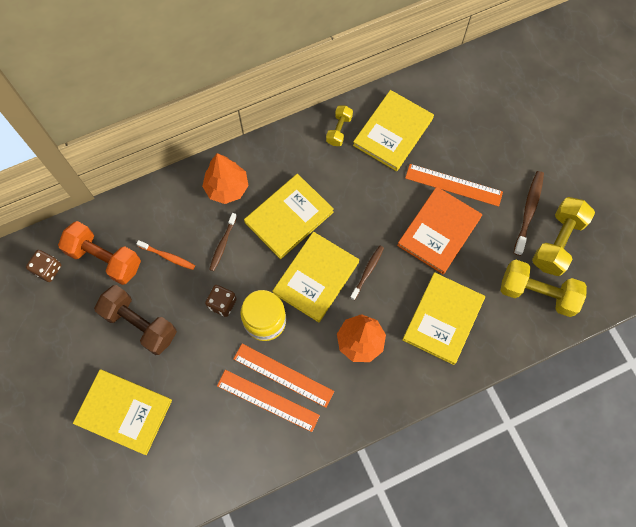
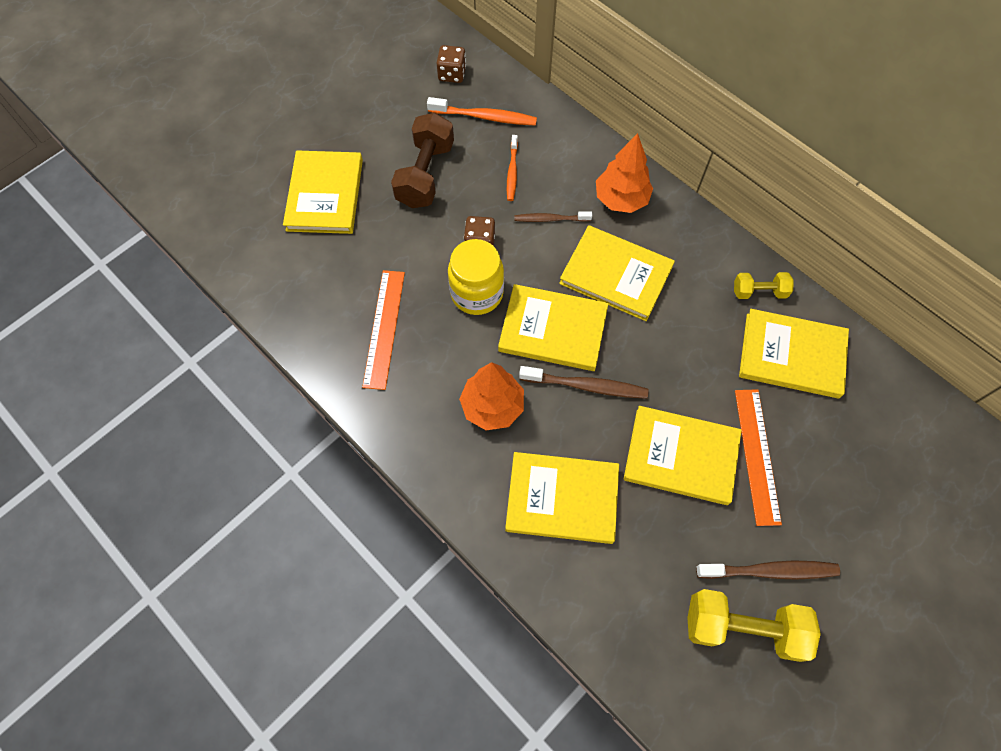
camera: 70 degrees right, 5 degrees down
(104, 258) = (485, 117): orange dumbbell -> orange toothbrush
(283, 375) = (419, 334): orange ruler -> none
(367, 271) = (586, 386): brown toothbrush -> brown toothbrush, size x1.52
(439, 231) = (681, 457): orange book -> yellow book
(537, 293) = (652, 618): yellow dumbbell -> none

